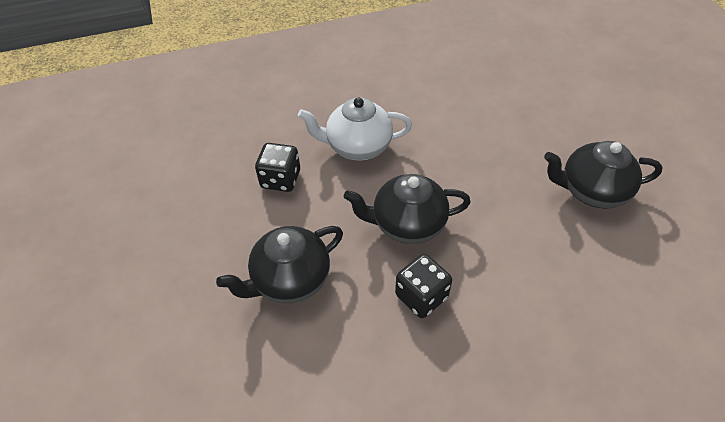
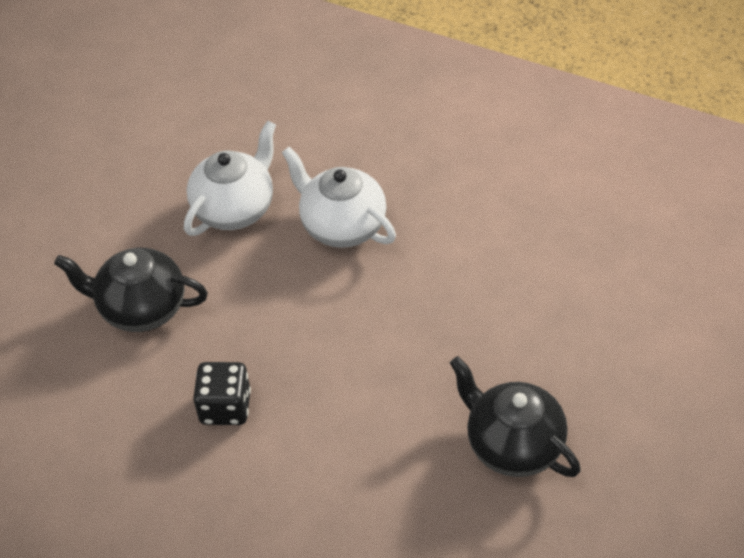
camera: 45 degrees right, 0 degrees up
(281, 179) = (235, 208): black dice -> white teapot
(407, 224) = (292, 336): black teapot -> none

